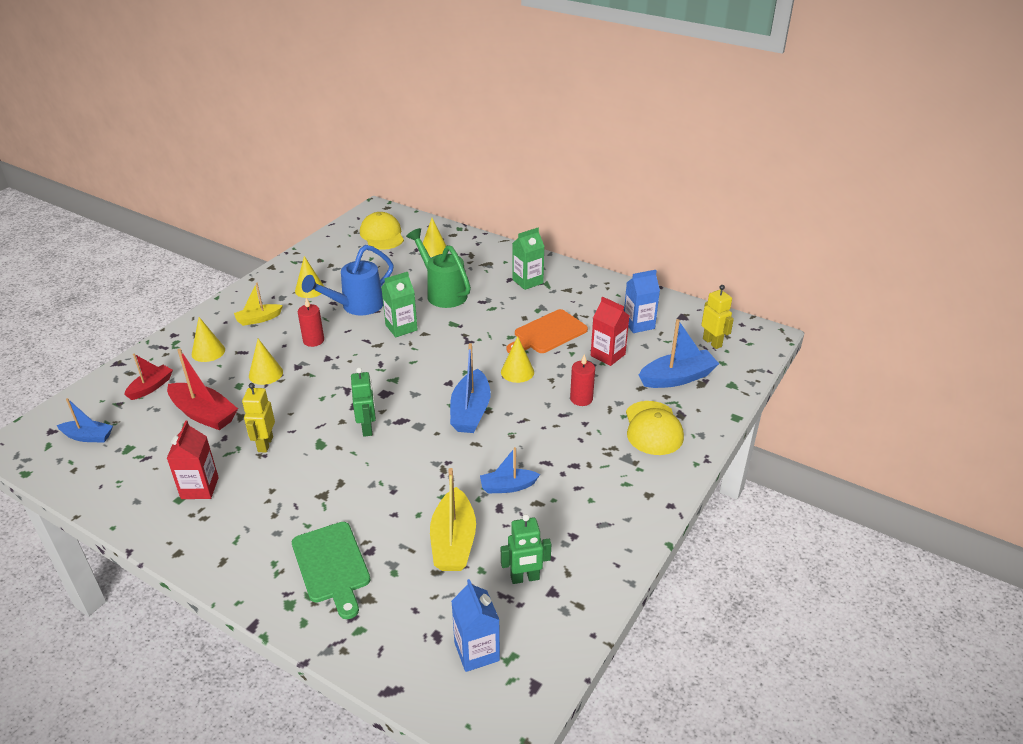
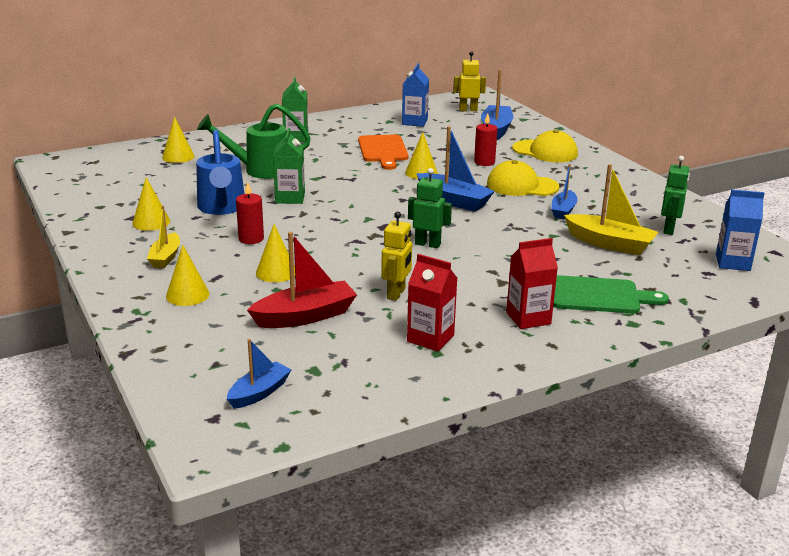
camera: 60 degrees left, 10 degrees down
(151, 387) = (210, 339): red boat -> none
(265, 444) = (396, 294): yellow robot -> yellow robot turned 105 degrees counterclockwise
(382, 235) = (107, 170): yellow cap -> yellow cap (522, 186)
(607, 355) = (440, 140): red carton -> red carton (528, 318)

